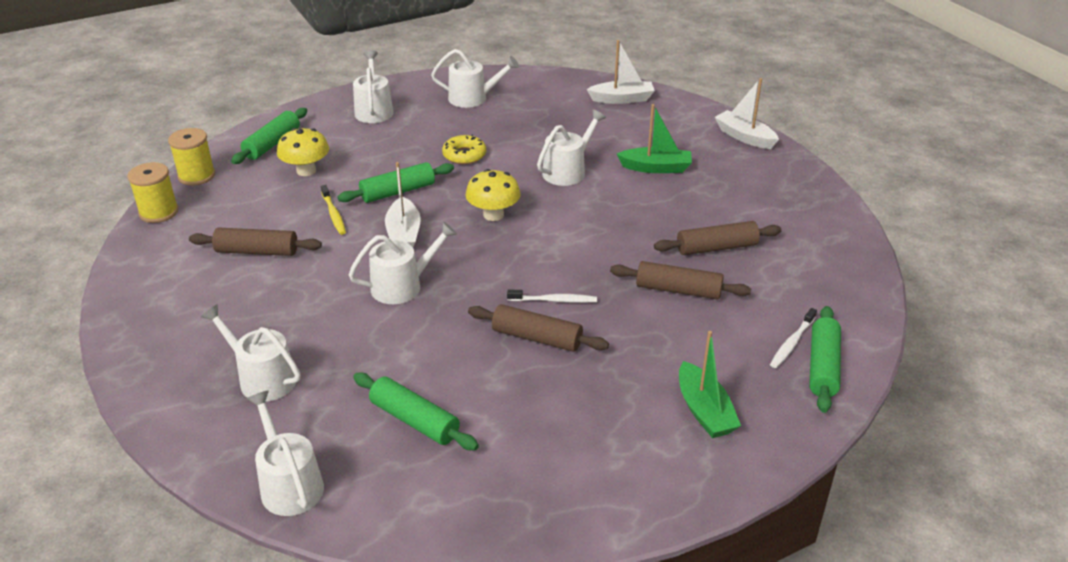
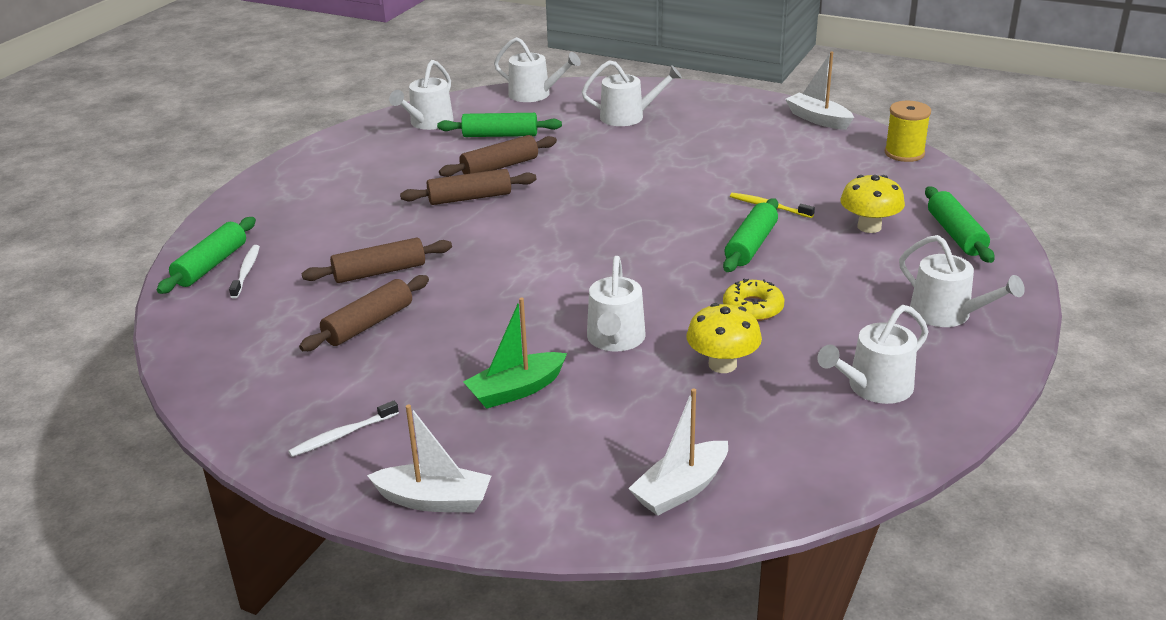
camera: 145 degrees right, 5 degrees down
(196, 176) = (946, 184): yellow spool -> none
(257, 251) = (772, 163): brown rolling pin -> brown rolling pin (499, 167)
(402, 286) = (621, 187): white watering can -> white watering can (428, 123)
(403, 234) = (682, 217): white boat -> white boat (818, 119)
(493, 215) = (628, 263): yellow mushroom -> yellow mushroom (722, 364)
(554, 300) = (484, 224): white toothbrush -> white toothbrush (342, 435)
(704, 411) = (299, 206): green boat -> none
(823, 366) = (211, 265): green rolling pin -> green rolling pin turned 45 degrees clockwise

